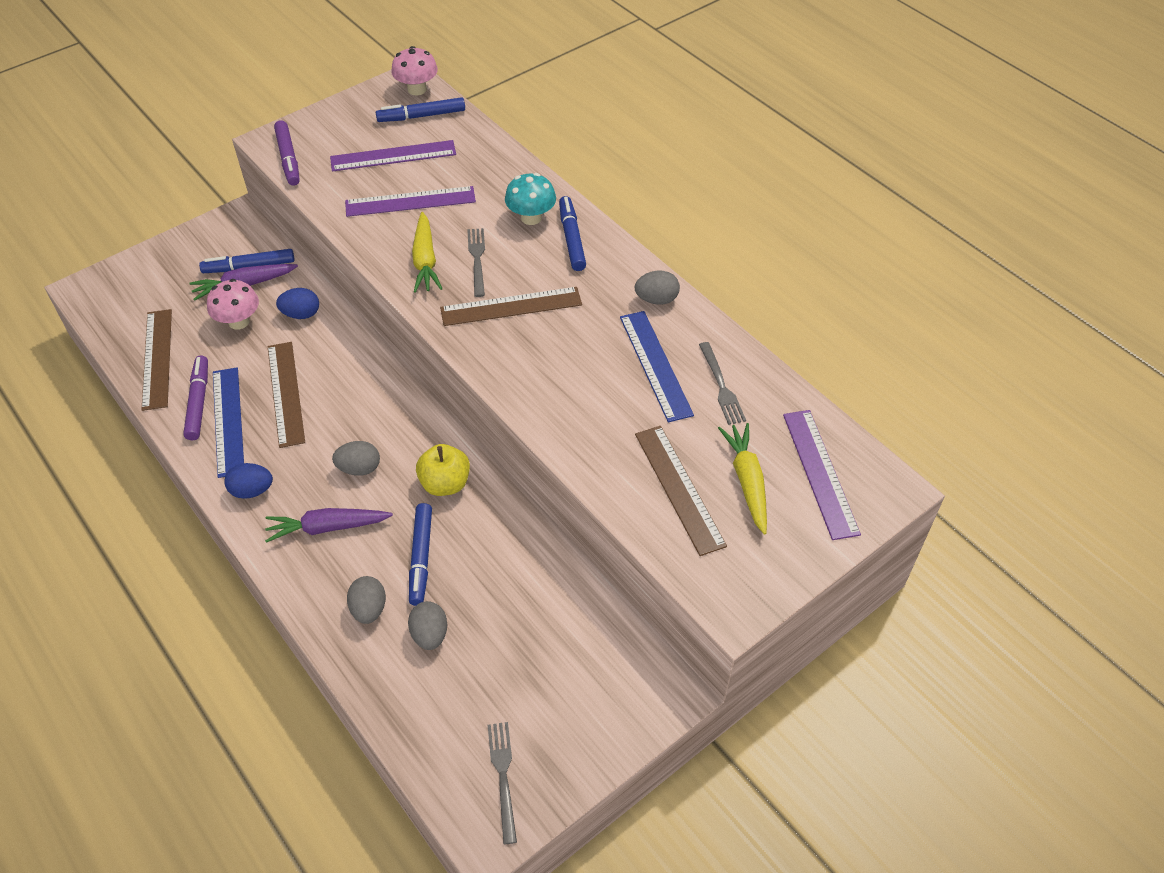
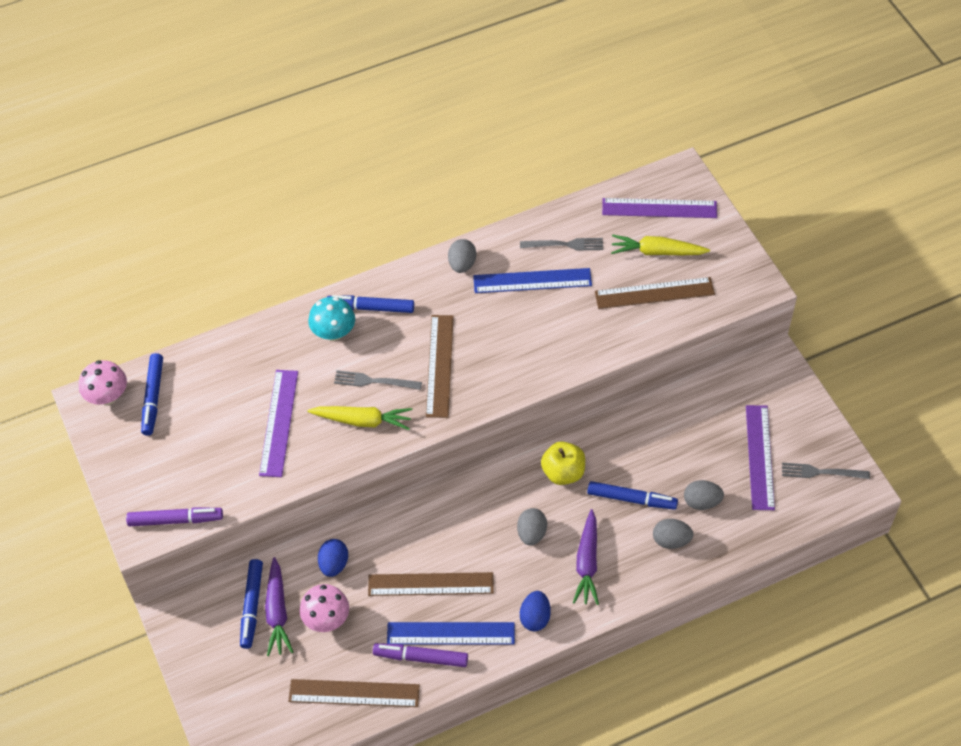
camera: 75 degrees left, 5 degrees up
(393, 156) = (206, 429): purple ruler -> purple ruler (760, 457)

